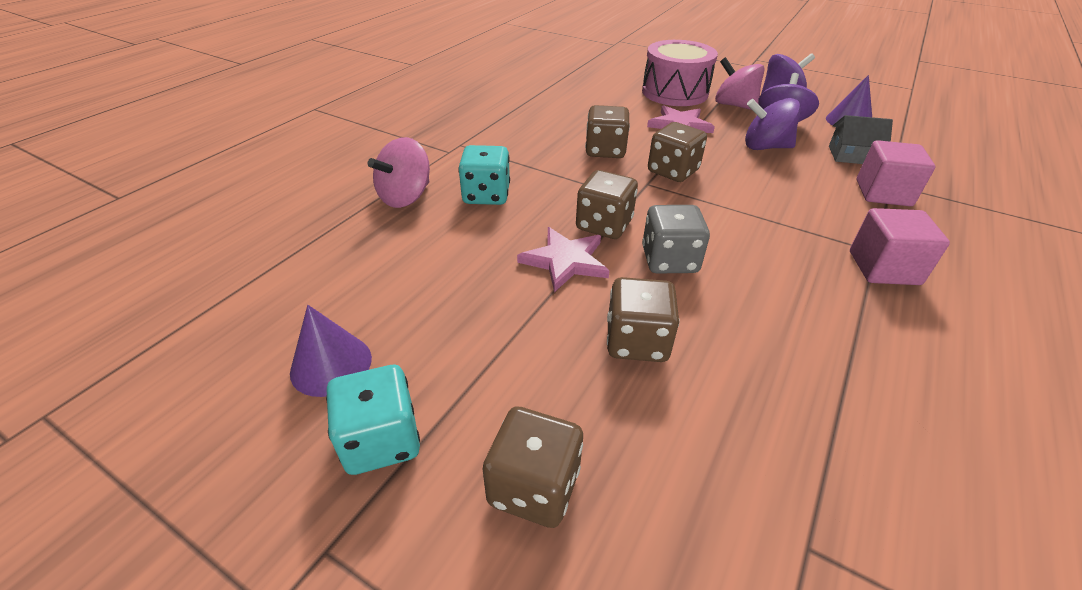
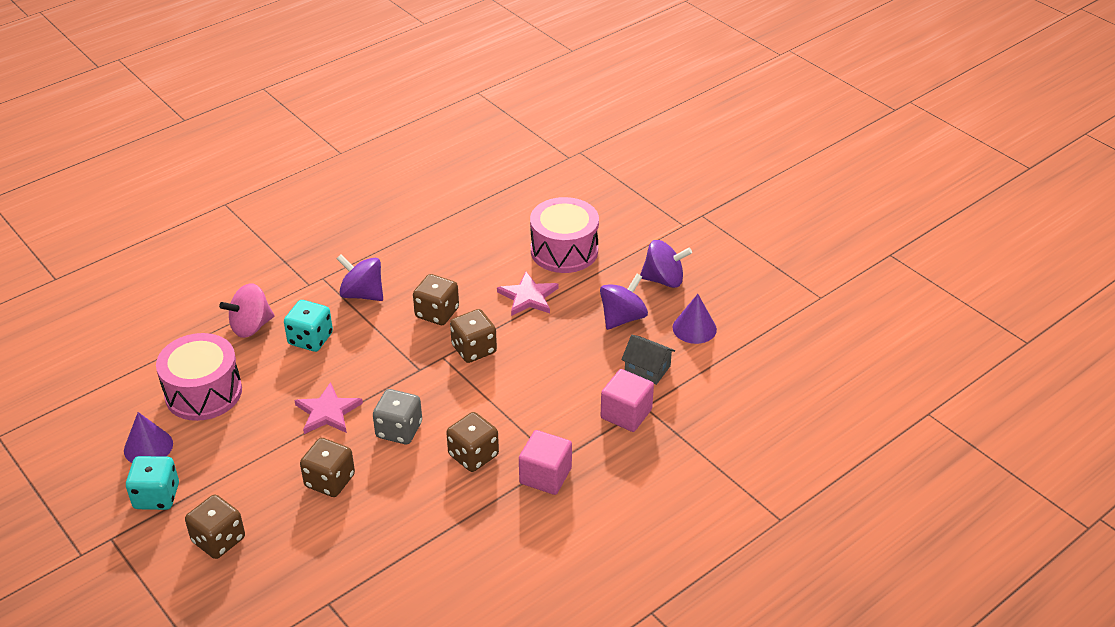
camera: 20 degrees right, 0 degrees up
(382, 275) = (203, 392): none -> pink drum
(604, 225) = (377, 389): brown dice -> brown dice (473, 455)
(734, 105) = (605, 282): pink spinning top -> none
(765, 147) = (580, 341): purple spinning top -> purple spinning top (362, 294)

